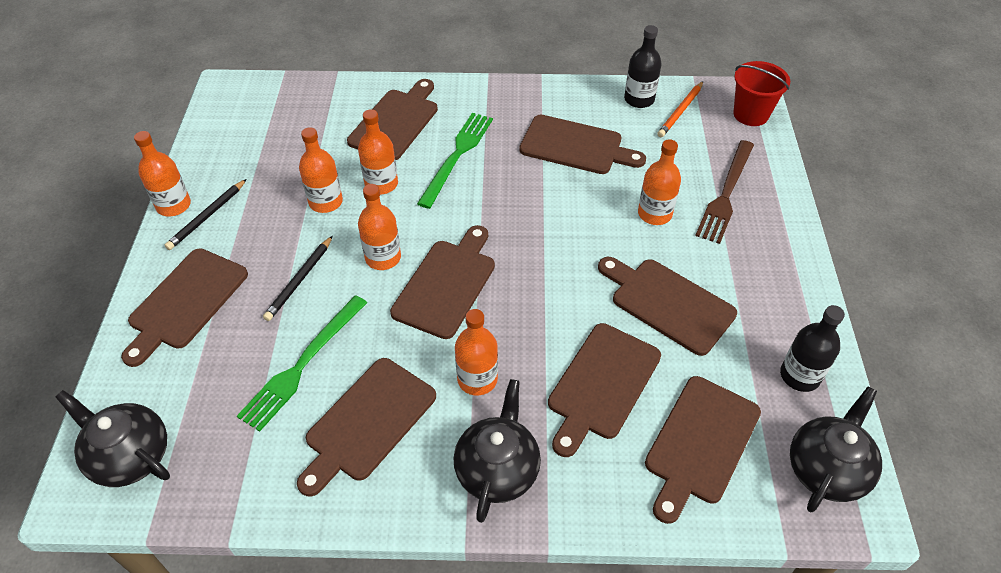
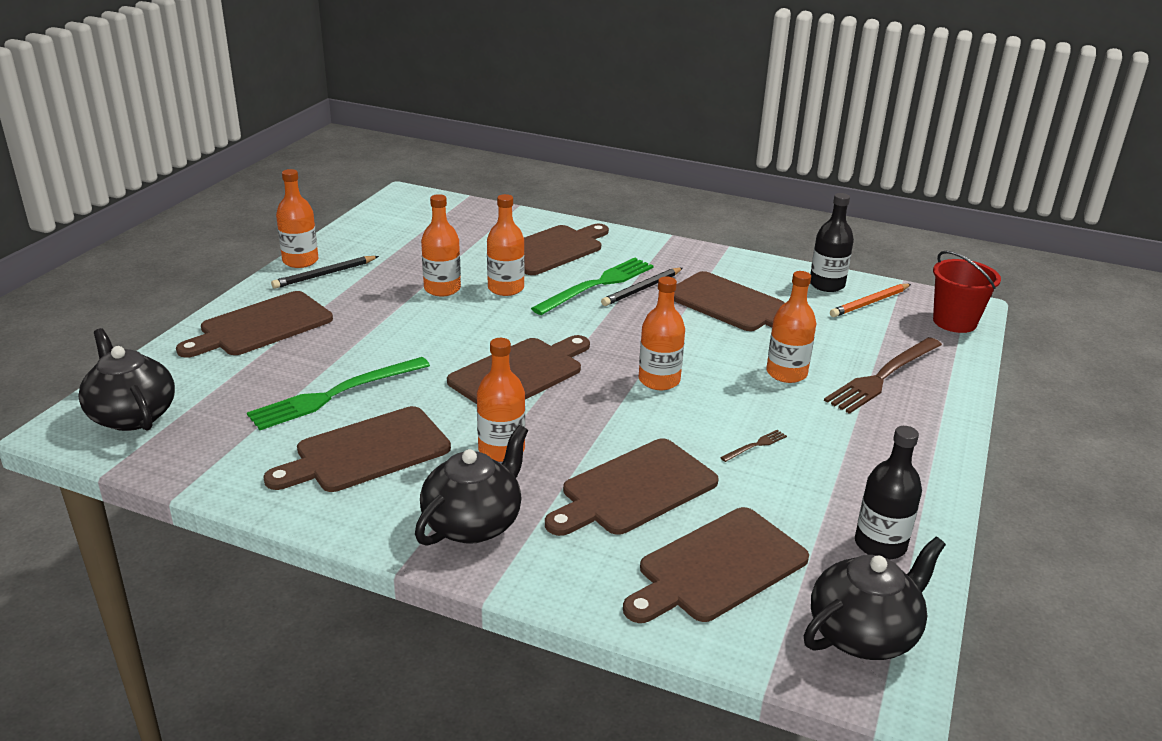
camera: 20 degrees right, 20 degrees down
(299, 280) = (377, 336): black pencil -> black pencil (642, 289)
(383, 258) = (469, 339): orange bottle -> orange bottle (659, 380)
(668, 303) = (755, 445): brown cutting board -> brown fork

